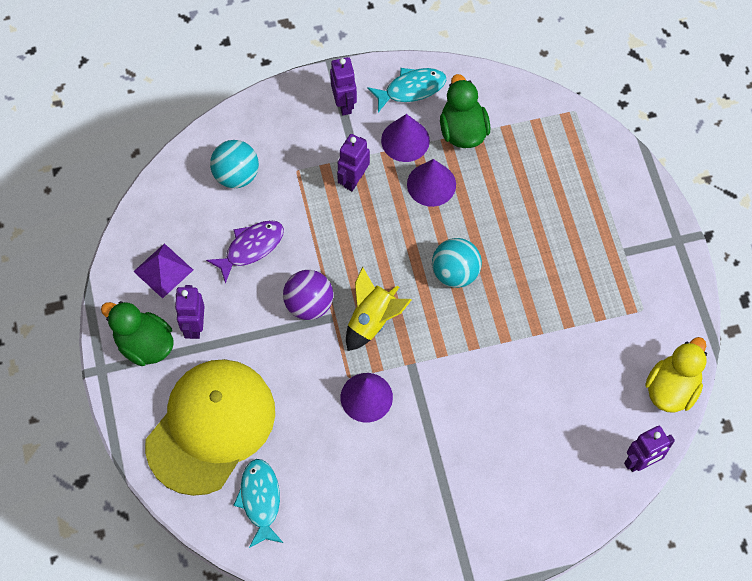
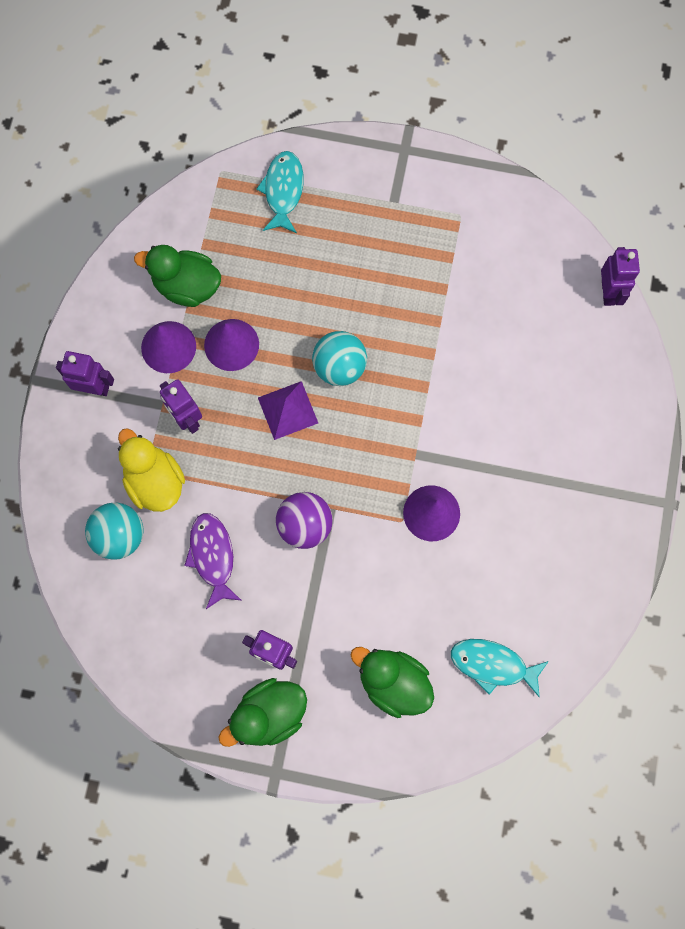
camera: 65 degrees left, 10 degrees up
(163, 270) = (193, 659): purple pyramid -> purple pyramid (287, 410)
(211, 427) = (393, 682): yellow cap -> green duck
(372, 320) = (352, 470): yellow rocket -> none
(411, 89) = (112, 313): turquoise fish -> turquoise fish (283, 191)
(672, 388) = (550, 230): yellow duck -> yellow duck (155, 481)

